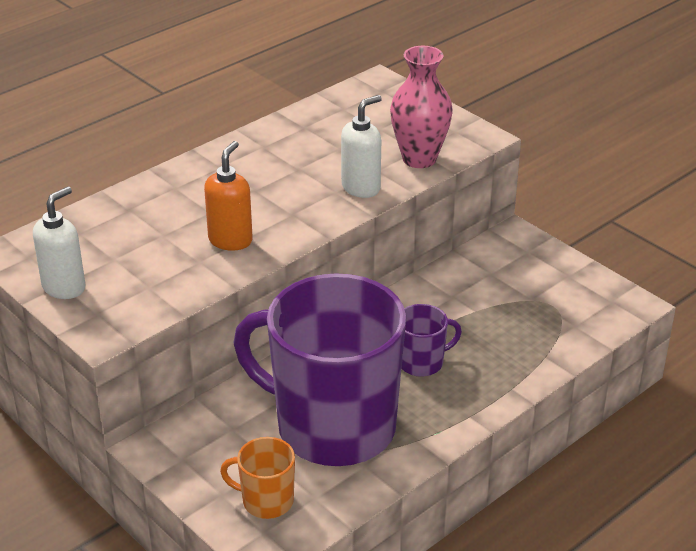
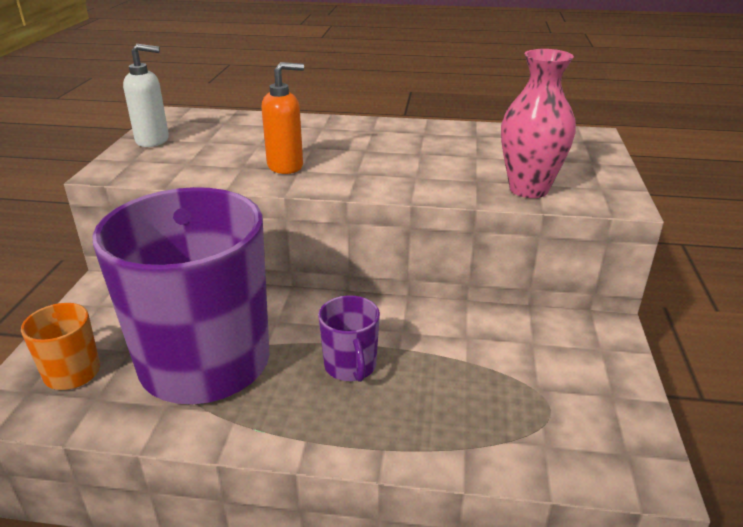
camera: 50 degrees right, 5 degrees down
(361, 188) = (440, 183): white soap dispenser -> none
(422, 362) = (350, 366): purple mug -> purple mug turned 45 degrees clockwise

